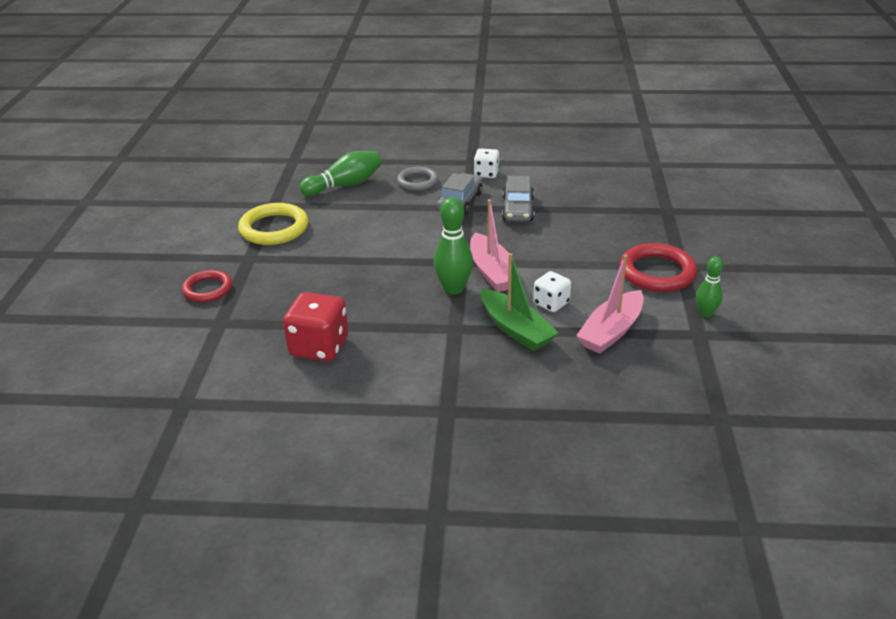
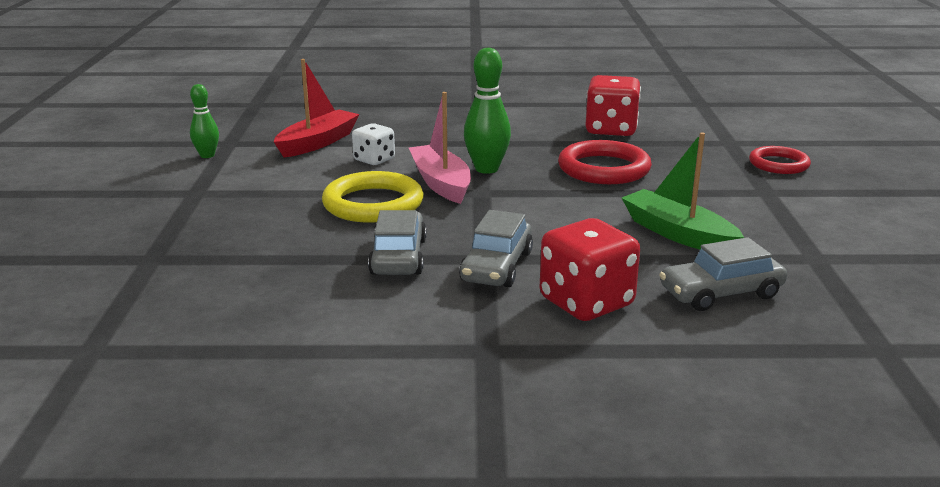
camera: 175 degrees right, 10 degrees down
(274, 228) = (772, 224): yellow ring -> yellow ring (373, 204)
(345, 185) = (720, 293): green bowling pin -> grey car
(417, 181) = (586, 302): grey ring -> red dice
(486, 174) = (453, 321): white dice -> none
(515, 329) = (416, 142): green boat -> green boat (677, 234)
(611, 331) = (318, 143): pink boat -> red boat
(657, 272) = (232, 186): red ring -> red ring (604, 169)

